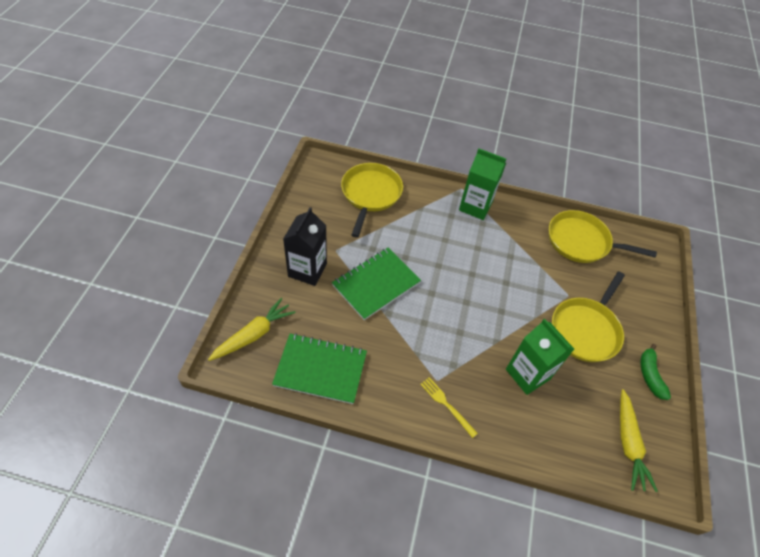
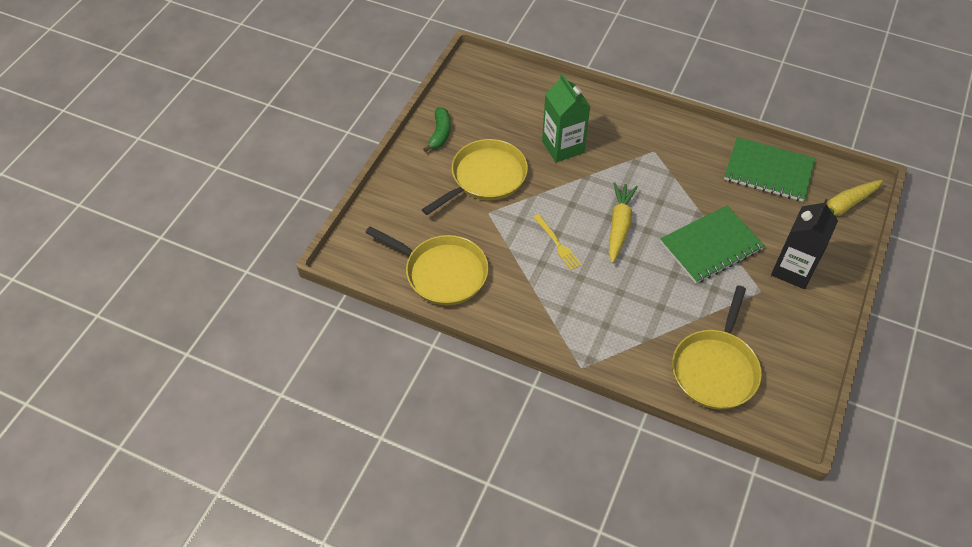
camera: 165 degrees left, 0 degrees up
(446, 405) = (648, 132): yellow fork -> yellow fork (557, 244)
(475, 206) = (568, 336): green carton -> none
(628, 443) = (490, 90): yellow carrot -> yellow carrot (619, 226)

